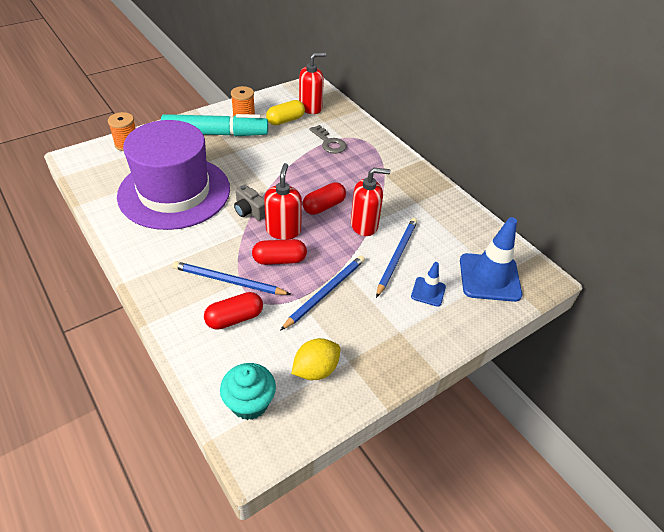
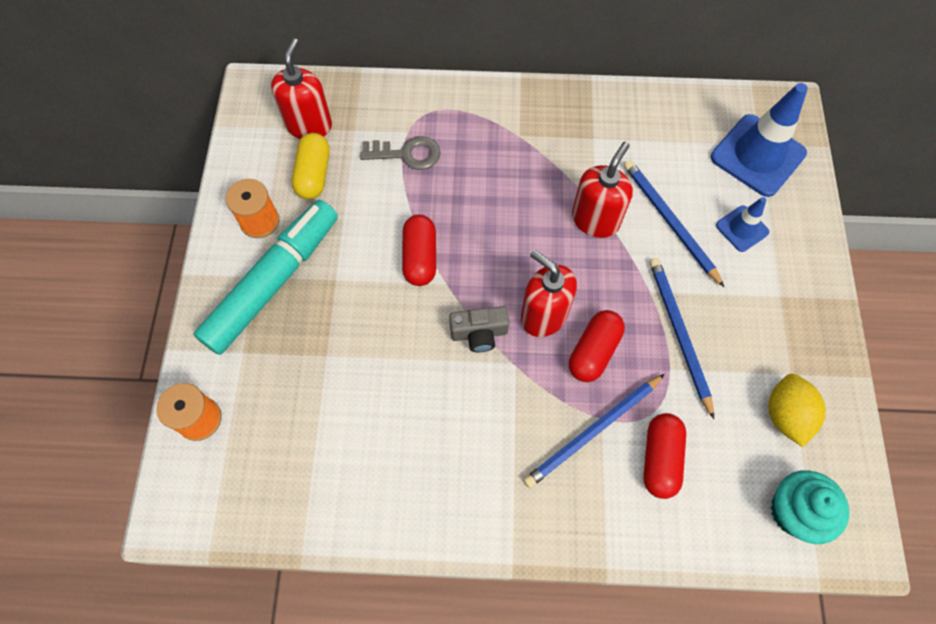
camera: 50 degrees left, 20 degrees up
(174, 192) = (369, 408): purple hat -> none
(324, 206) = (530, 242): red capsule -> red capsule (420, 257)

